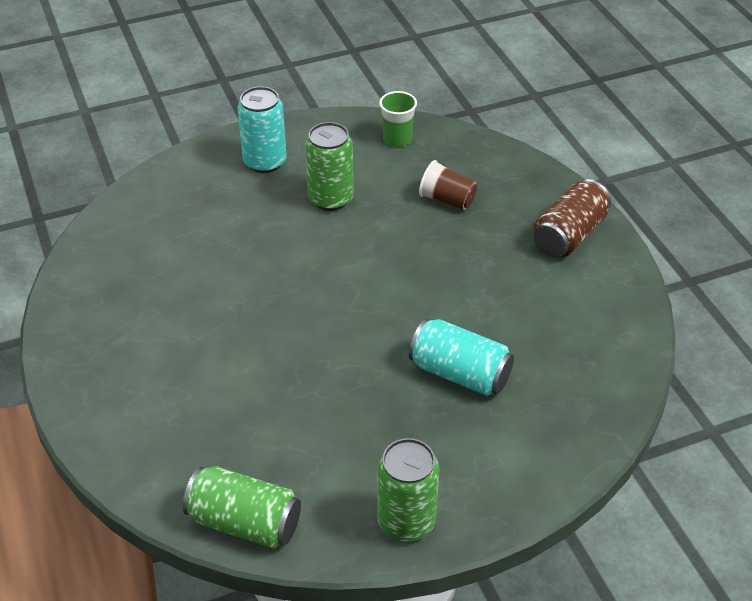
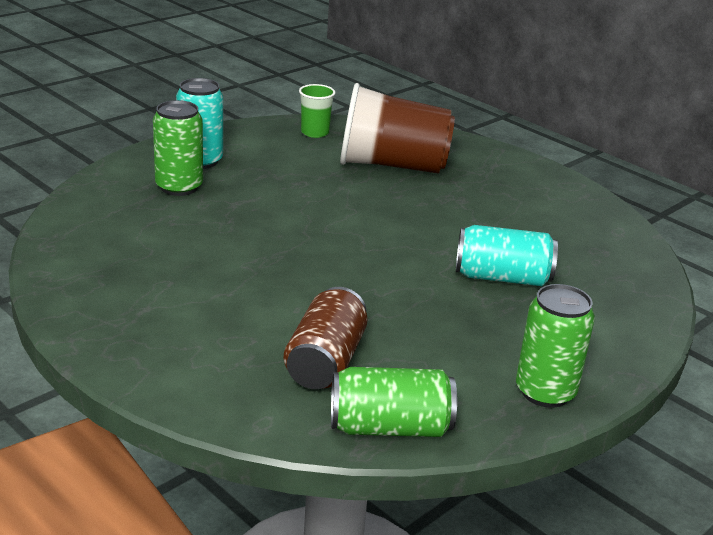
camera: 25 degrees left, 15 degrees down
(330, 199) = (284, 178): green can -> green can (179, 187)
(447, 199) = (392, 165): brown cup -> brown cup, size x2.14
(569, 235) = (514, 174): brown can -> brown can (325, 361)

